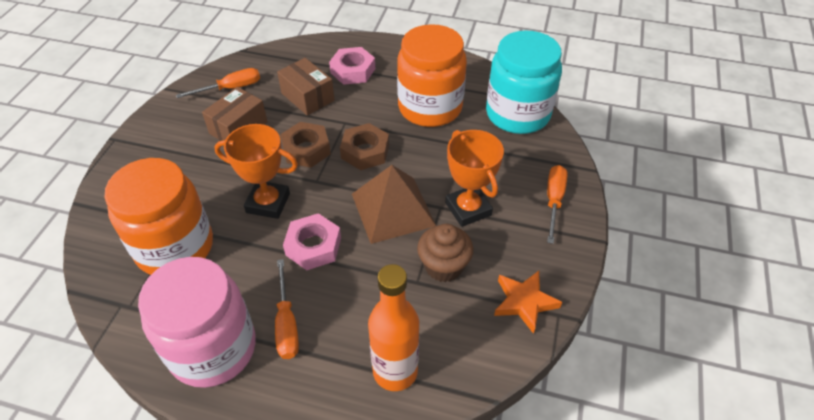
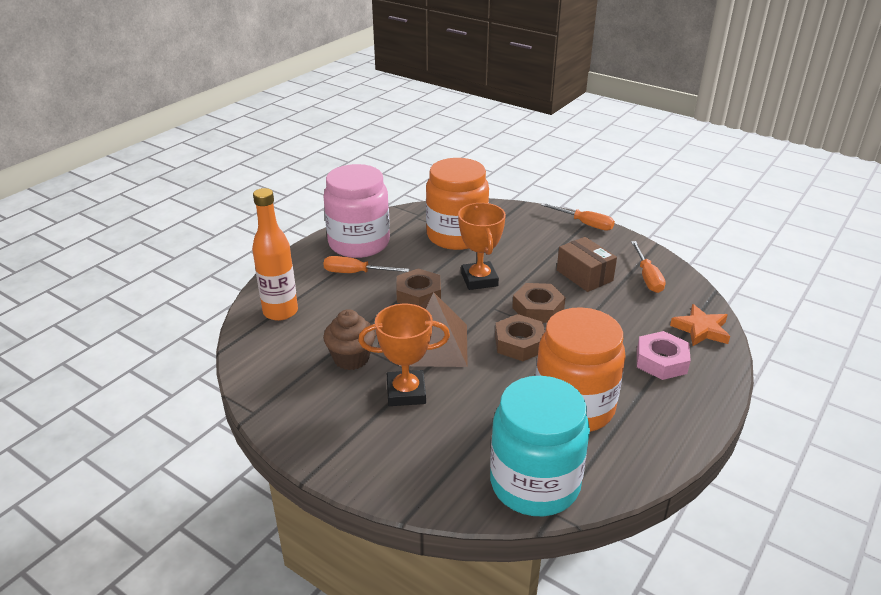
camera: 110 degrees right, 15 degrees down
(268, 203) = (479, 279): orange trophy -> orange trophy turned 45 degrees counterclockwise
(307, 97) = (620, 321): brown box -> none
(313, 246) = (418, 295): pink nut -> brown nut
(524, 302) = (281, 395): orange star -> orange star (701, 329)
(554, 201) = (379, 462): orange screwdriver -> orange screwdriver (585, 224)

